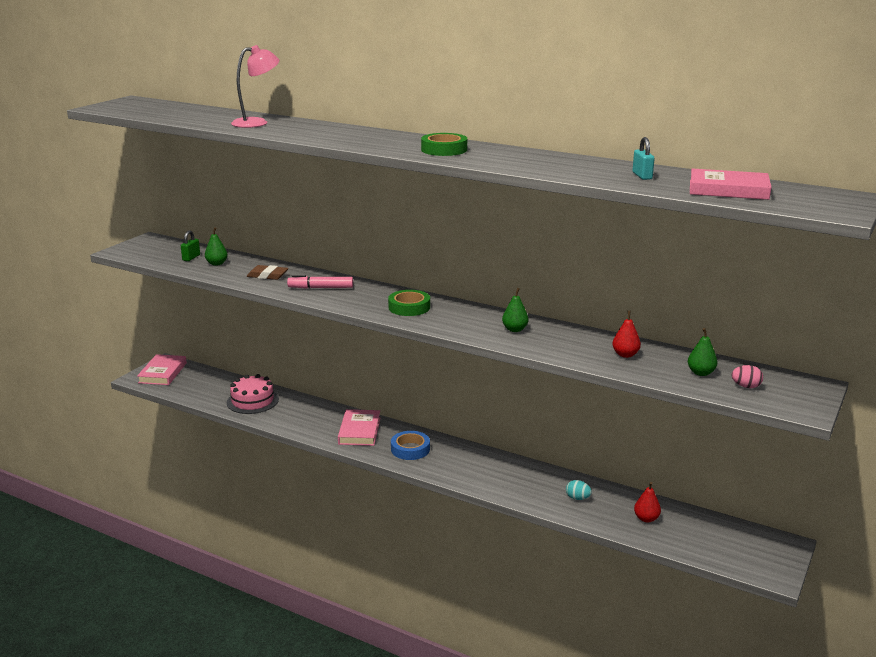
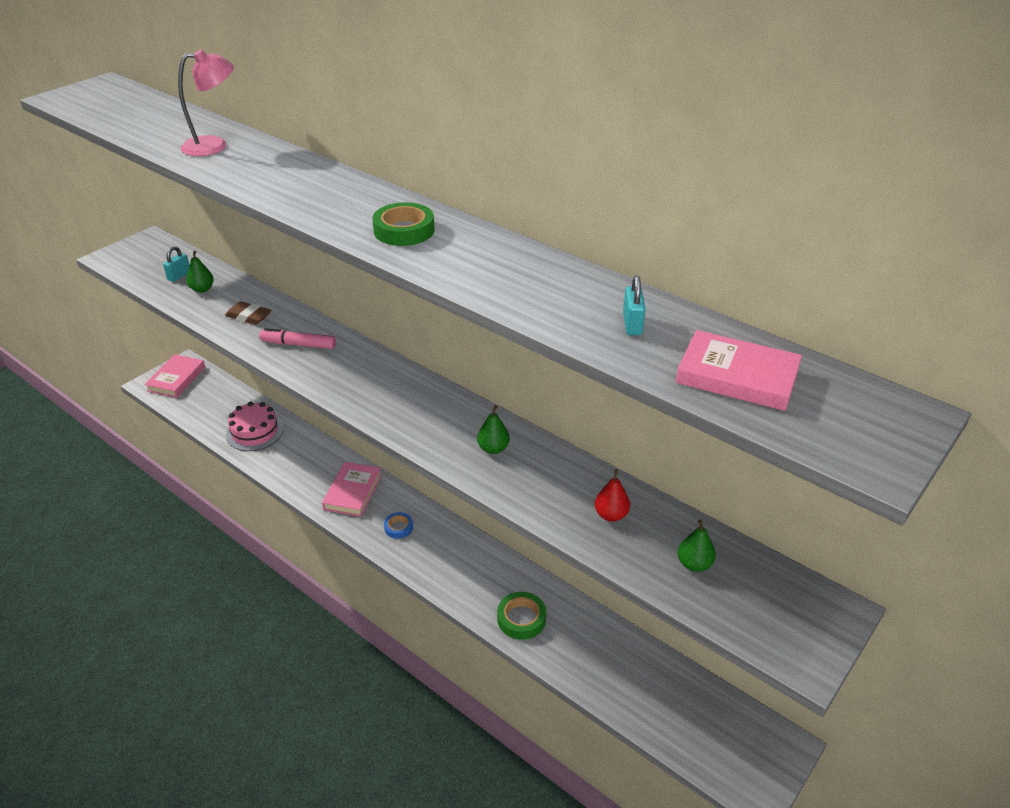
camera: 10 degrees right, 15 degrees up
(191, 258) = (179, 276): green padlock -> turquoise padlock
(409, 307) = (385, 392): green tape -> green tape (521, 619)
(410, 449) = (398, 527): blue tape -> blue tape, size x0.65
(577, 498) = (561, 631): turquoise egg -> none
(646, 519) = (631, 676): red pear -> none
(746, 386) = (743, 600): pink egg -> none

